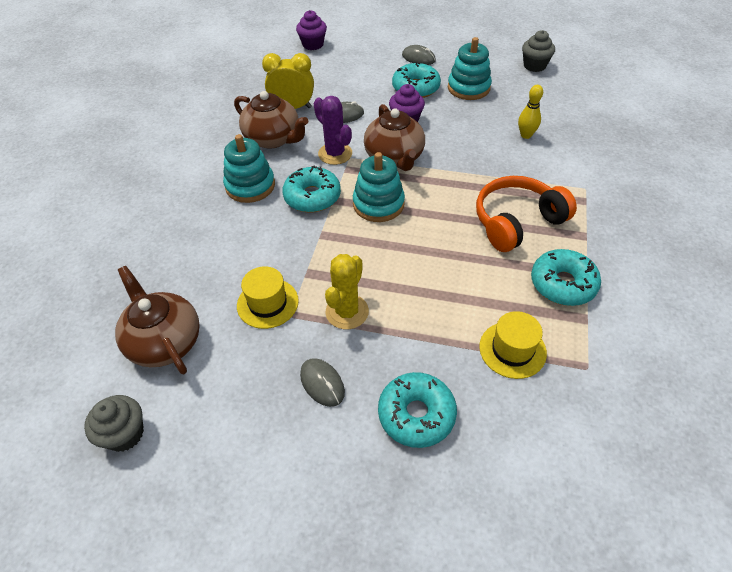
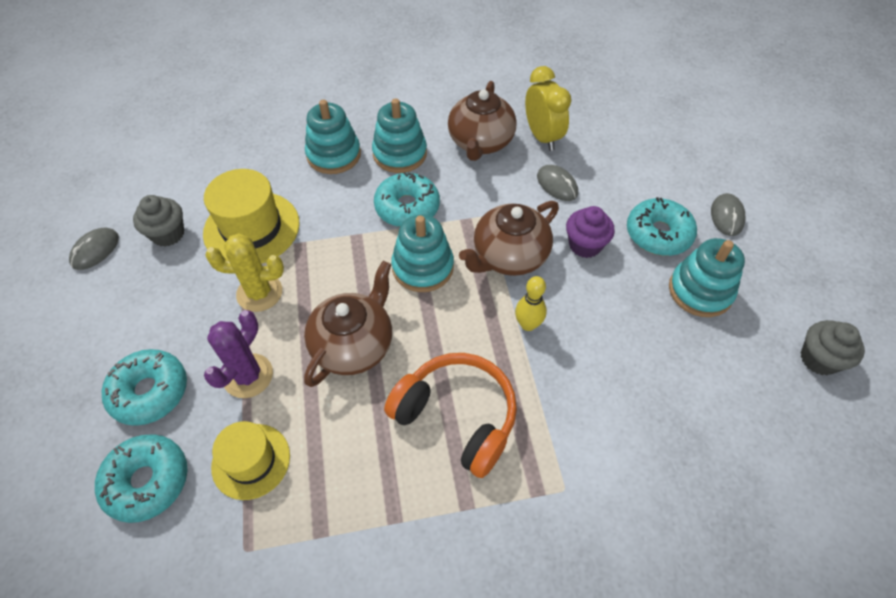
camera: 65 degrees right, 5 degrees up
(125, 434) = (97, 195): grey cupcake -> grey cupcake (168, 234)
(165, 341) = (190, 178): brown teapot -> brown teapot (354, 345)
(218, 227) = (334, 155): none -> turquoise stacking toy
(267, 303) = (251, 228): yellow hat -> yellow hat, size x1.54
(313, 44) = (673, 108): purple cupcake -> none
(322, 383) = (170, 304): grey mouse -> grey mouse (95, 250)
(335, 154) = (485, 201): purple cactus -> purple cactus (248, 376)
(526, 135) = (638, 387): yellow bowling pin -> yellow bowling pin (528, 324)
(562, 284) = (369, 495): turquoise donut -> turquoise donut (147, 481)

